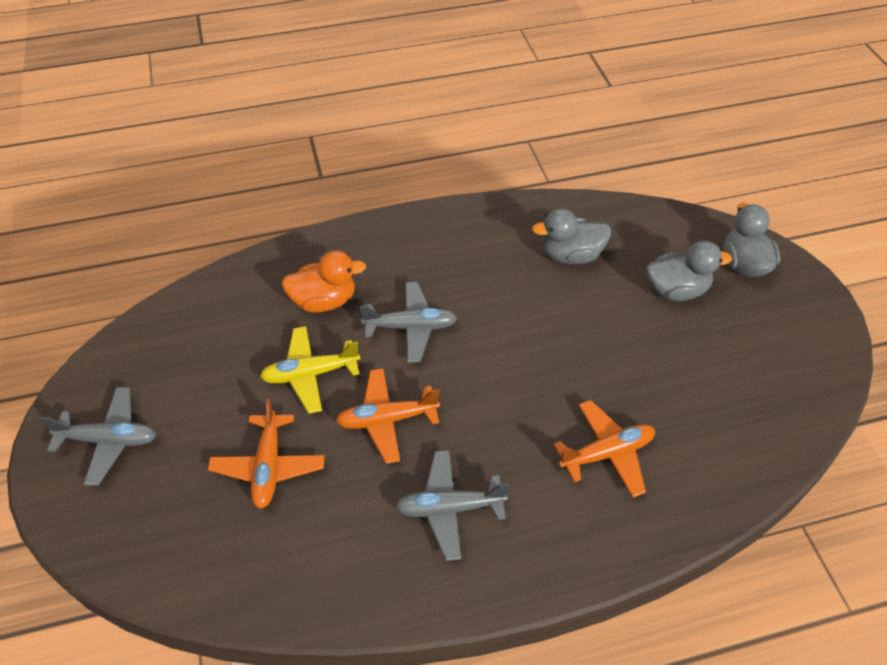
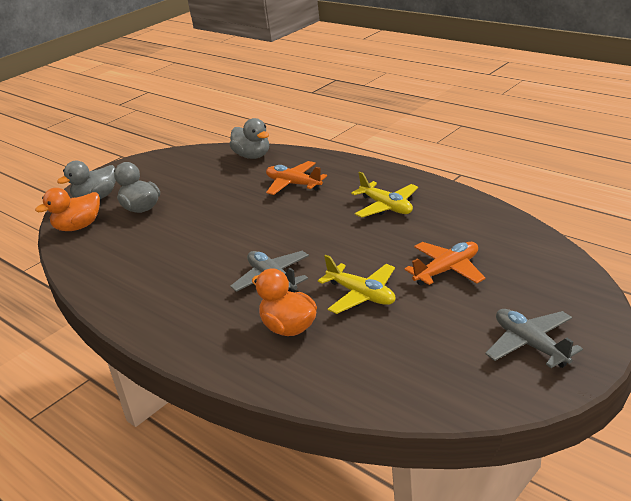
camera: 120 degrees left, 20 degrees down
(387, 419) = (357, 250): orange plane -> none
(449, 508) = (386, 207): grey plane -> yellow plane
(570, 255) = (137, 252): grey duck -> grey duck (252, 156)
(676, 231) = (78, 227): none -> orange duck

